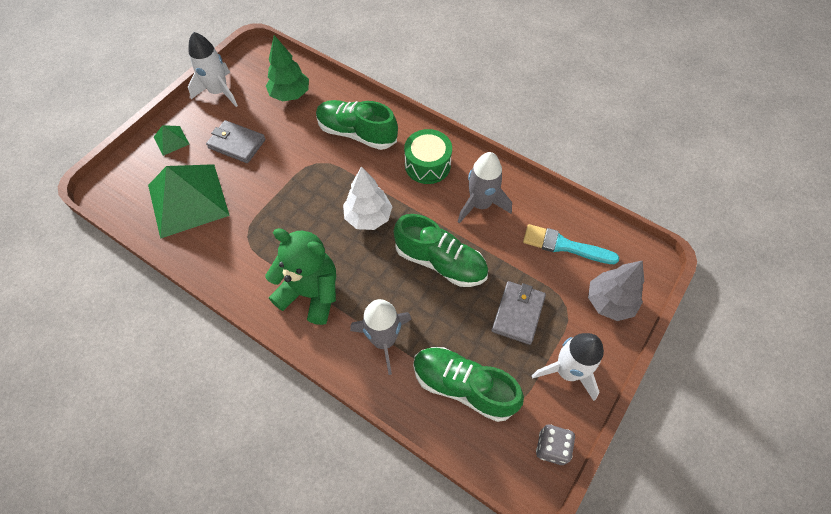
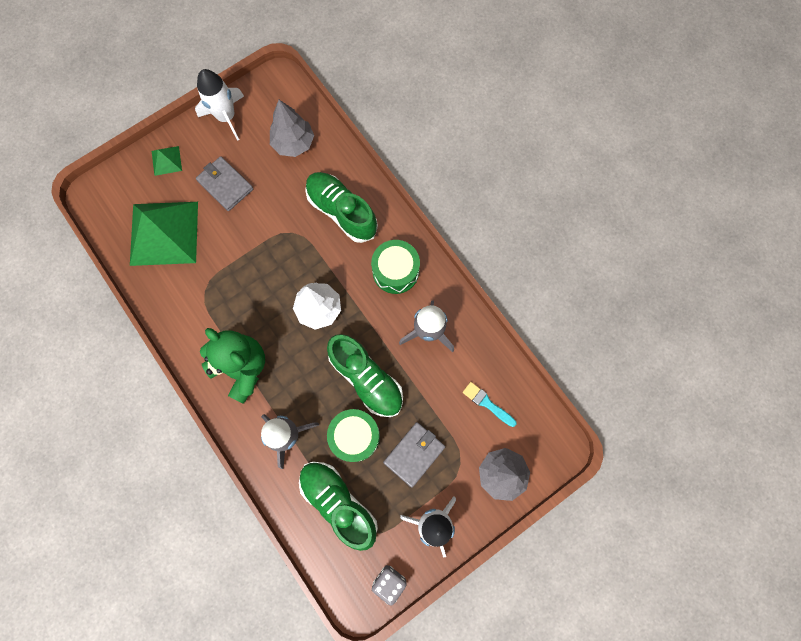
camera: 20 degrees right, 15 degrees up
(290, 95) = (293, 143): green tree -> grey tree
(452, 317) = (355, 436): none -> green drum
(564, 246) = (487, 403): turquoise brush -> turquoise brush, size x0.66

